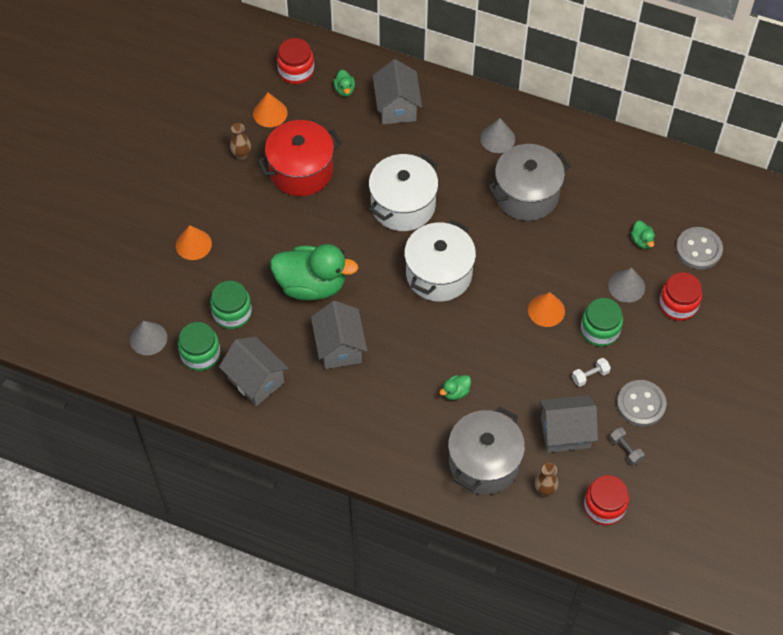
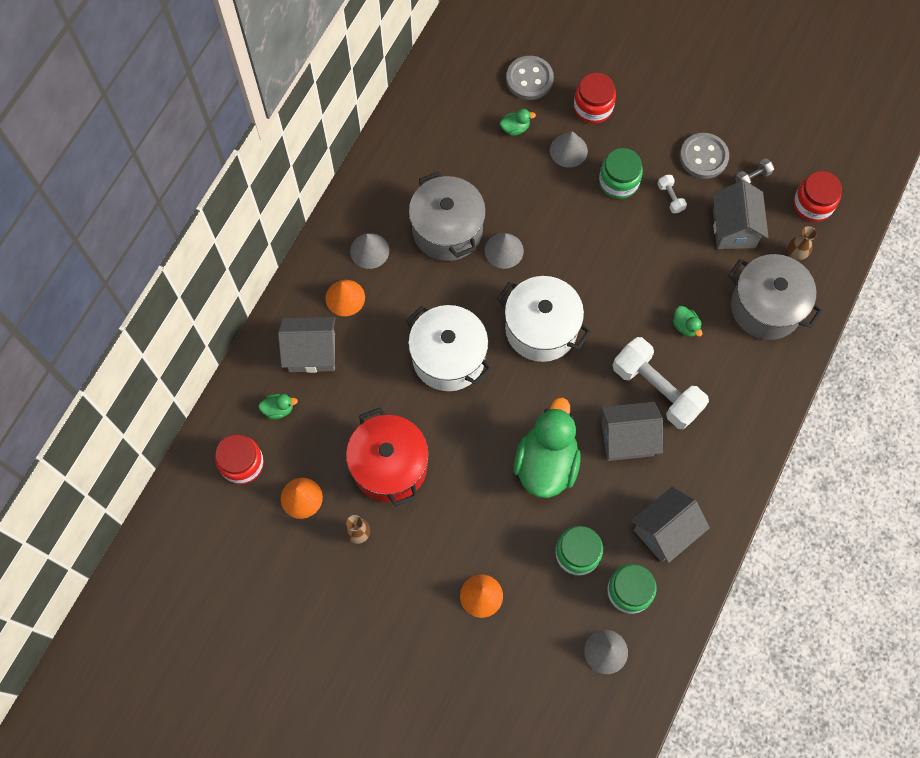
camera: 85 degrees left, 10 degrees up
(389, 370) = (656, 390): none -> white dumbbell
(513, 240) = (504, 250): none -> grey cone
(546, 310) = (592, 228): orange cone -> orange cone (345, 297)

